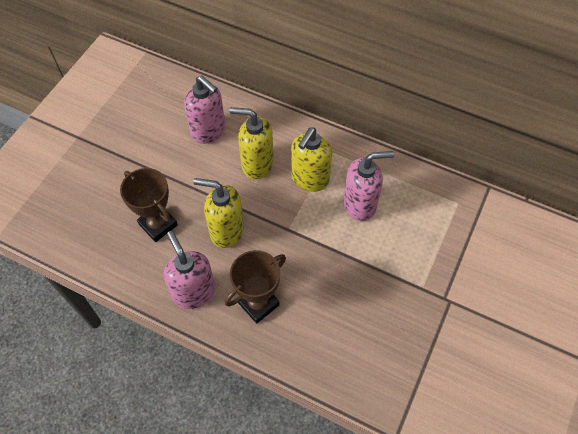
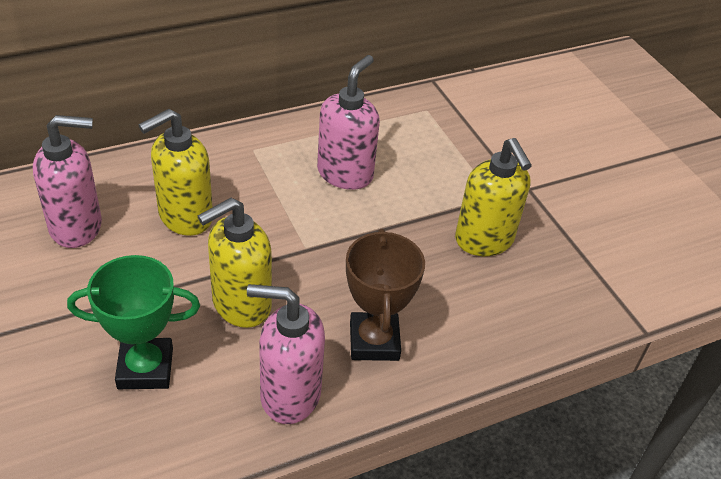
camera: 55 degrees left, 15 degrees down
(158, 225) = (145, 368): brown trophy -> green trophy
(309, 179) = (264, 188): yellow soap dispenser -> yellow soap dispenser (484, 240)

